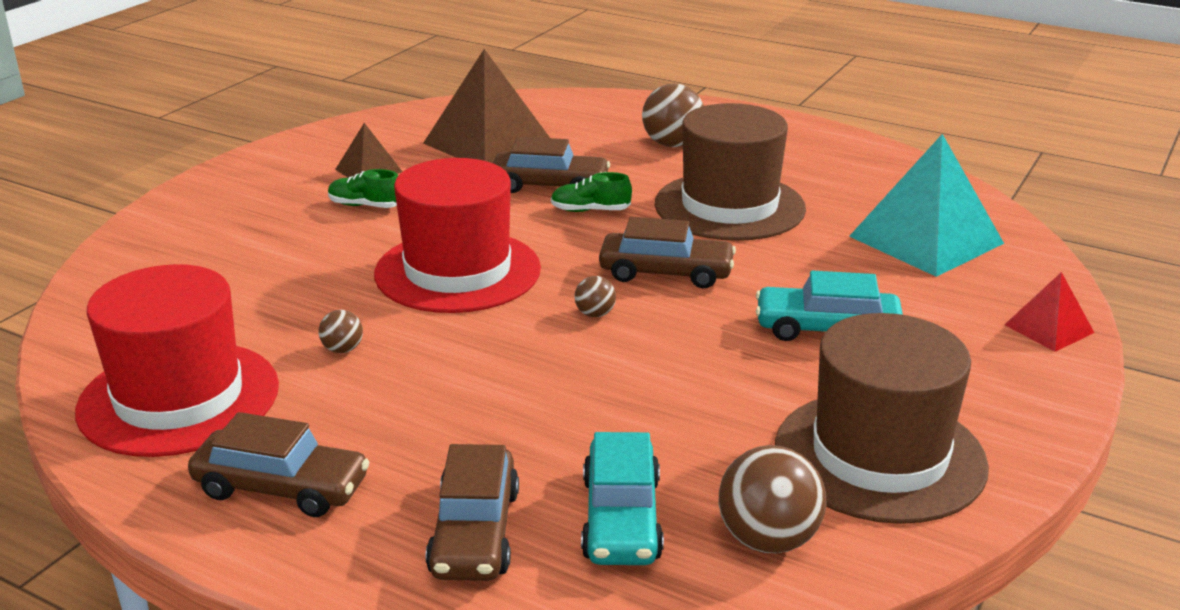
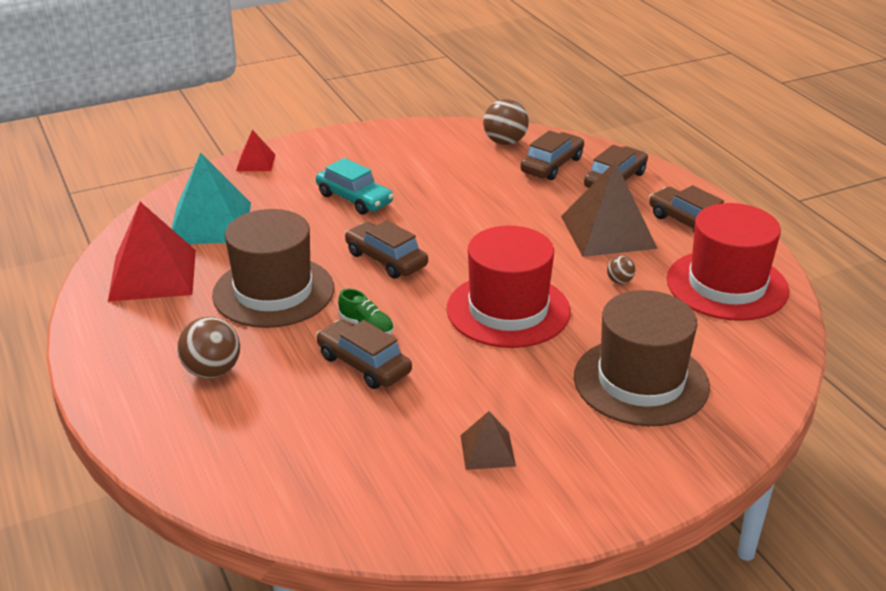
camera: 145 degrees left, 5 degrees up
(365, 206) = (523, 403): green shoe -> none
(488, 142) = (350, 445): brown pyramid -> brown pyramid (608, 232)
(595, 314) = (459, 250): brown ball -> none
(621, 518) = (552, 165): turquoise car -> brown car
(869, 181) = (152, 274): none -> red pyramid
(879, 456) = (422, 149): brown hat -> brown hat (641, 381)

